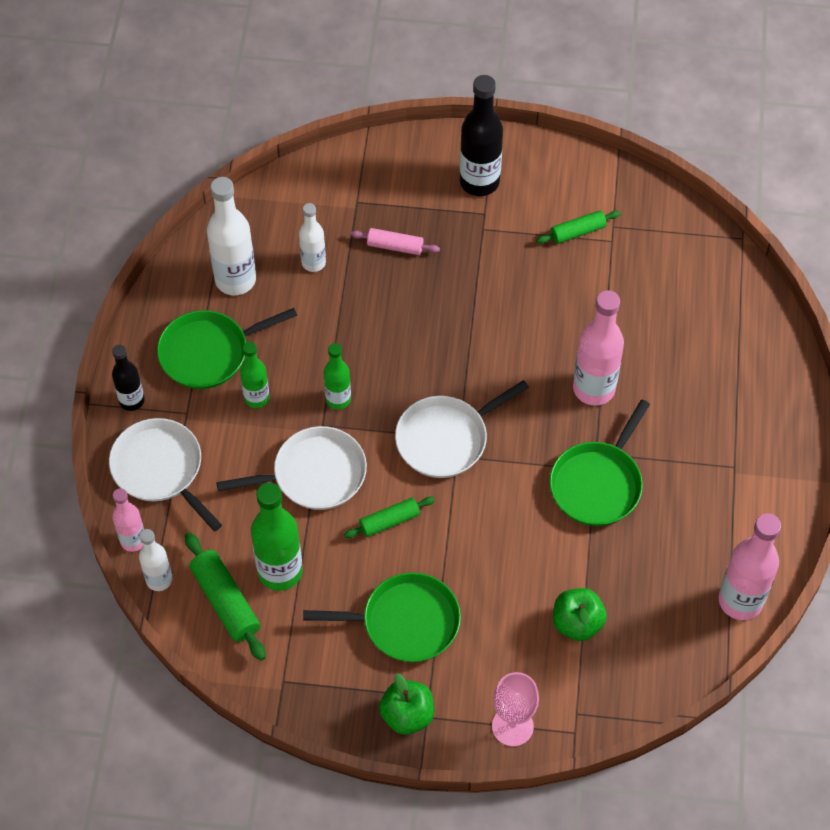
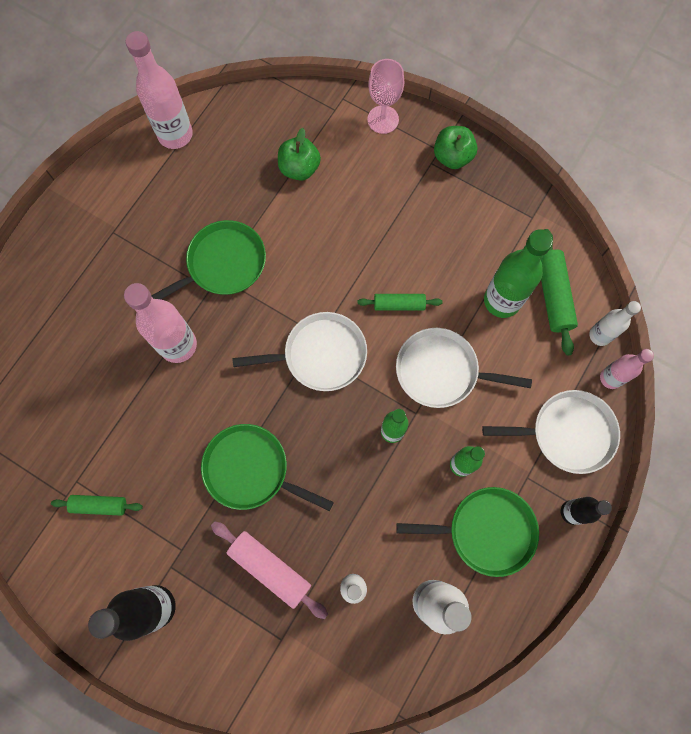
camera: 155 degrees left, 15 degrees up
(160, 469) = (567, 433): white pan -> white pan turned 75 degrees counterclockwise
(395, 246) = (270, 569): pink rolling pin -> pink rolling pin, size x1.56
(405, 622) = (423, 222): green pan -> green pan (250, 469)

